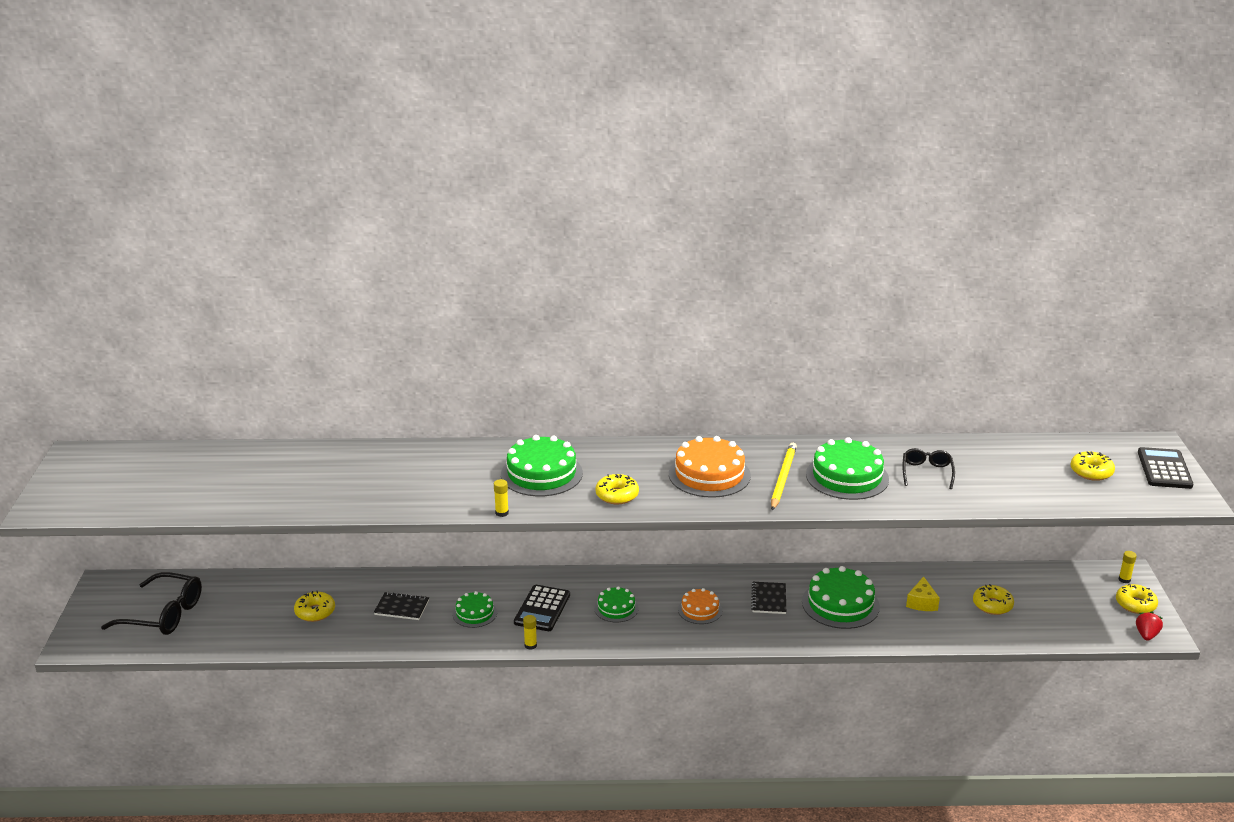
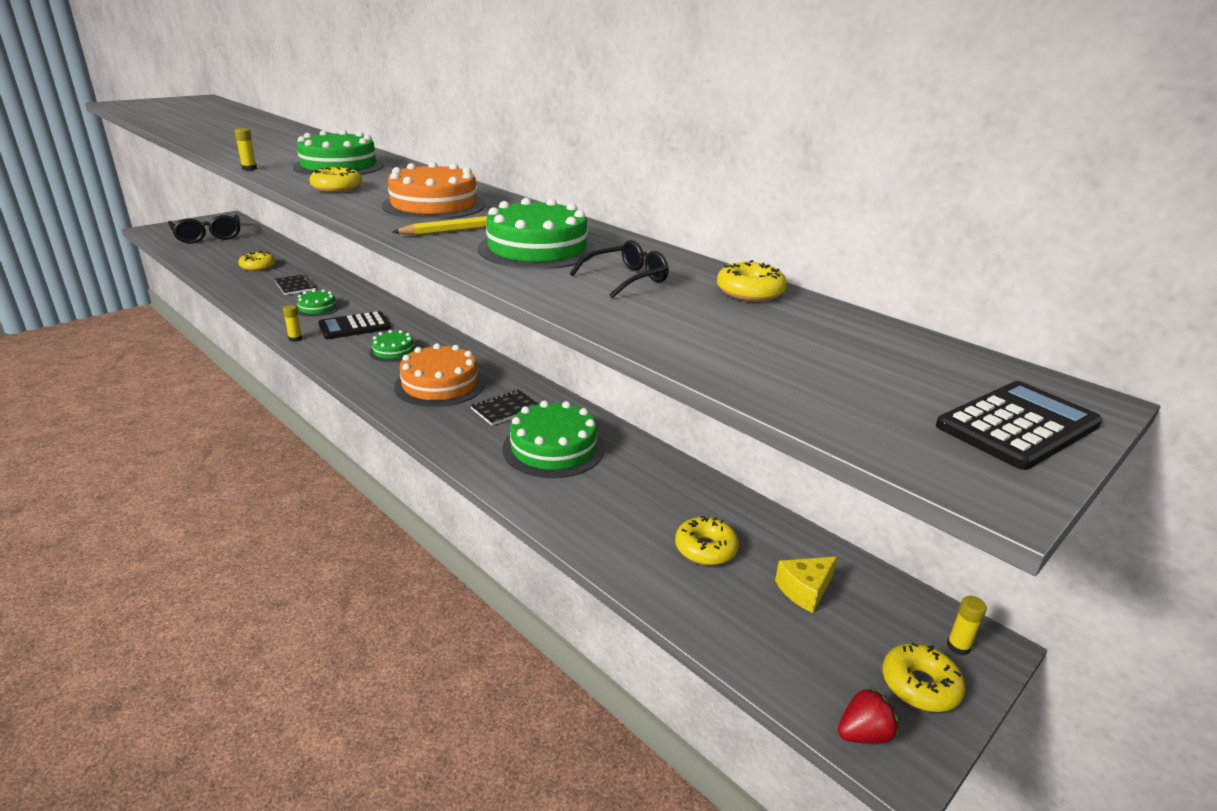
camera: 45 degrees right, 0 degrees up
(700, 610) = (440, 384): orange cake -> orange cake, size x1.75
(921, 602) = (632, 496): yellow cheese -> yellow cheese (805, 590)
(1091, 472) = (861, 370): yellow donut -> yellow donut (750, 292)

